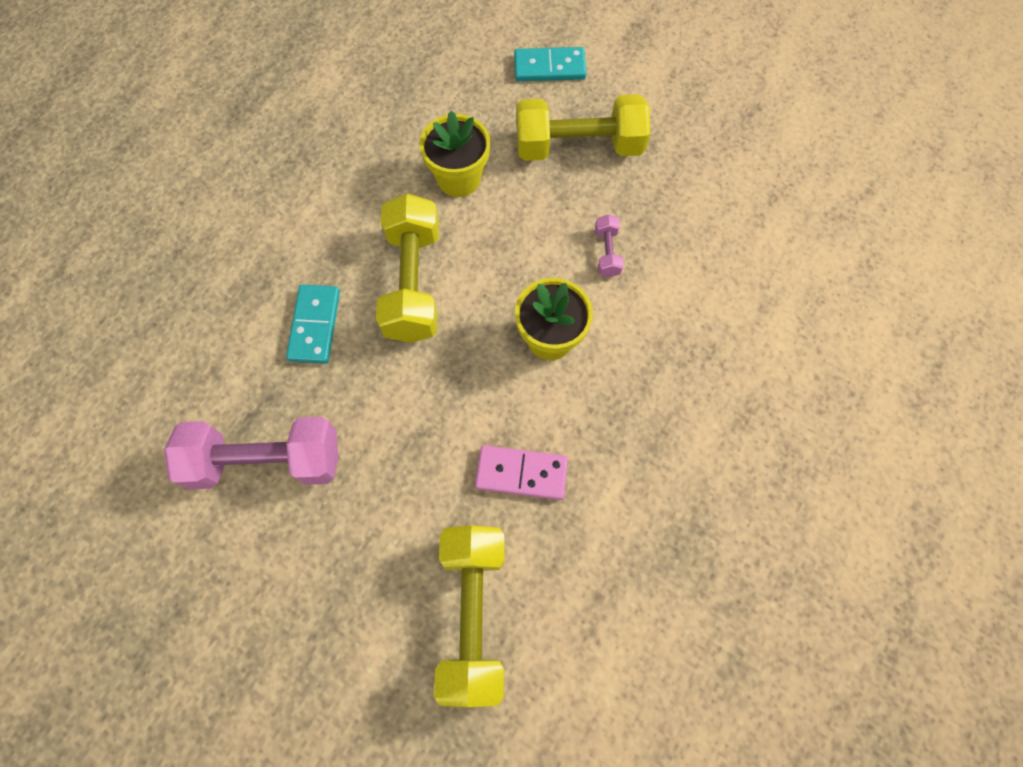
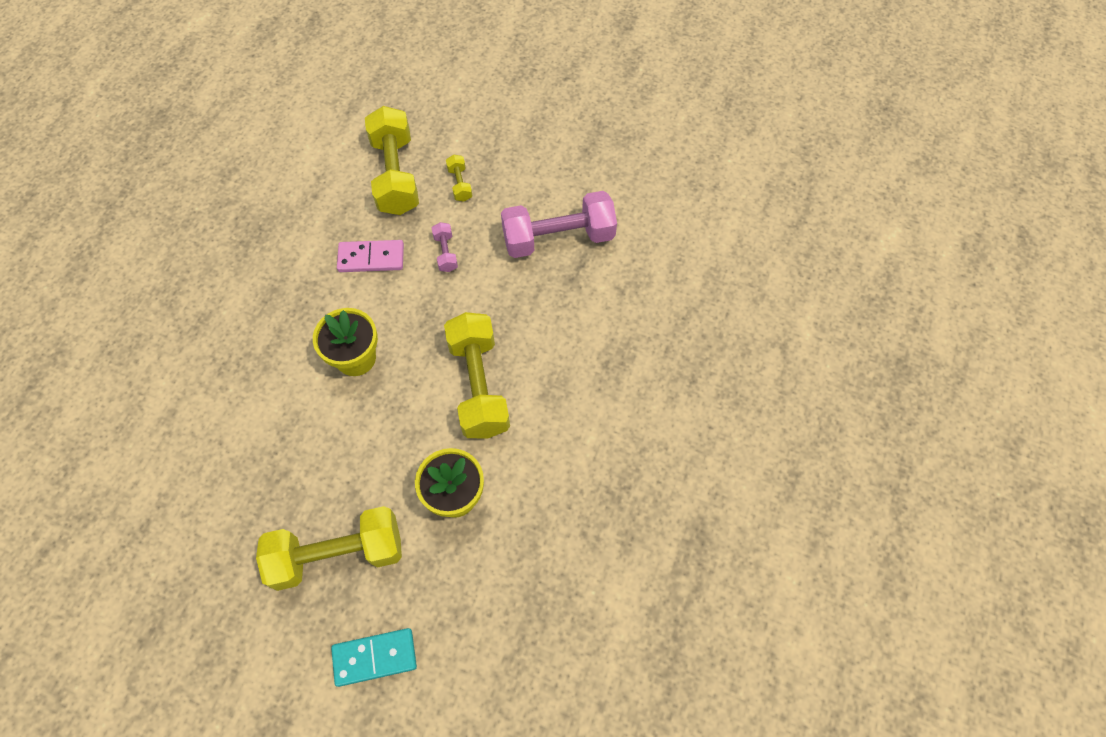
camera: 170 degrees right, 5 degrees down
(314, 325) = (552, 337): turquoise domino -> none
(380, 579) = (460, 184): none -> yellow dumbbell
(607, 252) = (308, 442): pink dumbbell -> pink dumbbell (446, 253)

